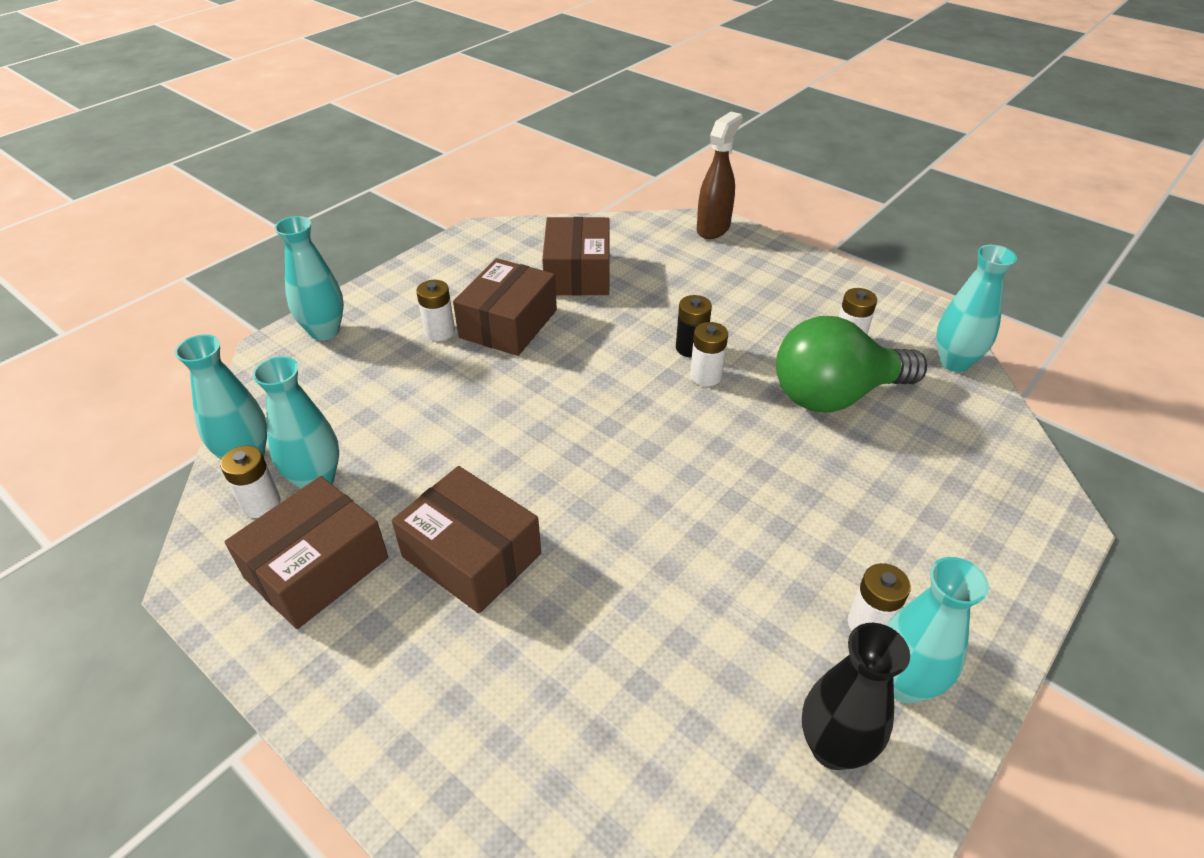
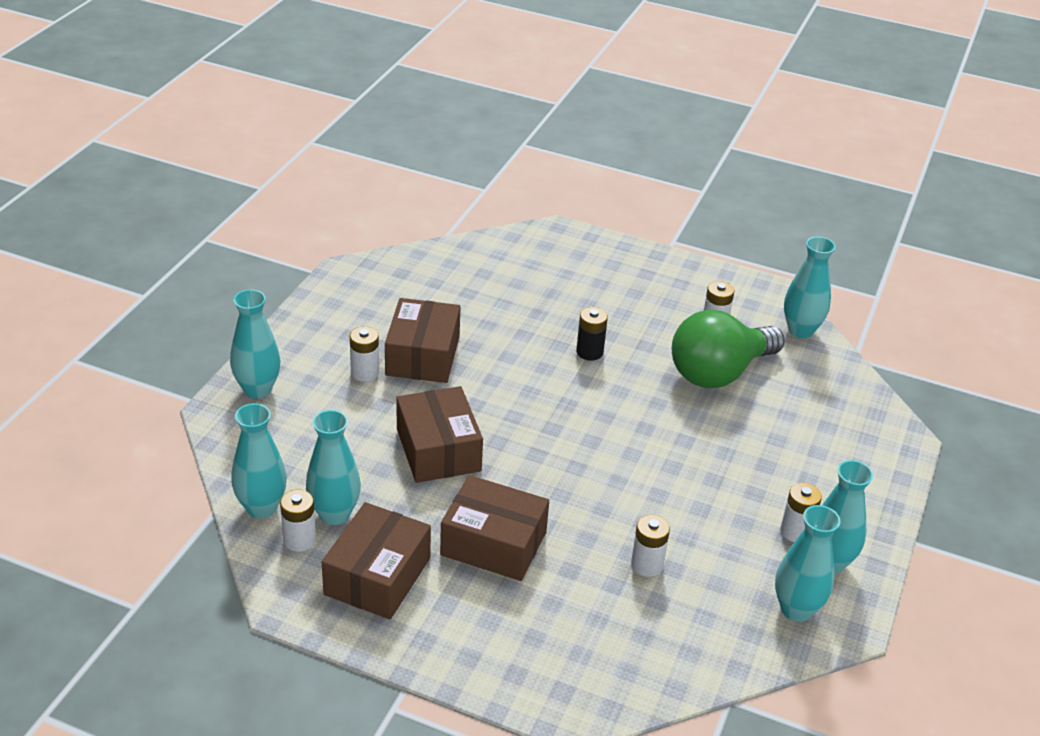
camera: 20 degrees left, 5 degrees down
(577, 273) = (460, 299): brown box -> brown box (438, 450)
(706, 376) = (611, 374): white battery -> white battery (647, 565)
(713, 228) = (562, 237): brown spray bottle -> none
(833, 747) = (796, 609): black vase -> turquoise vase

